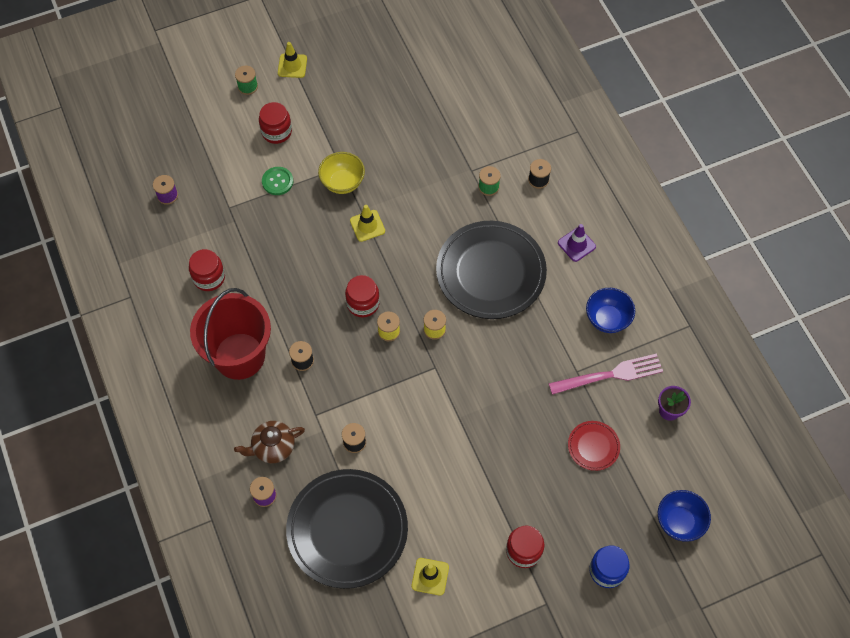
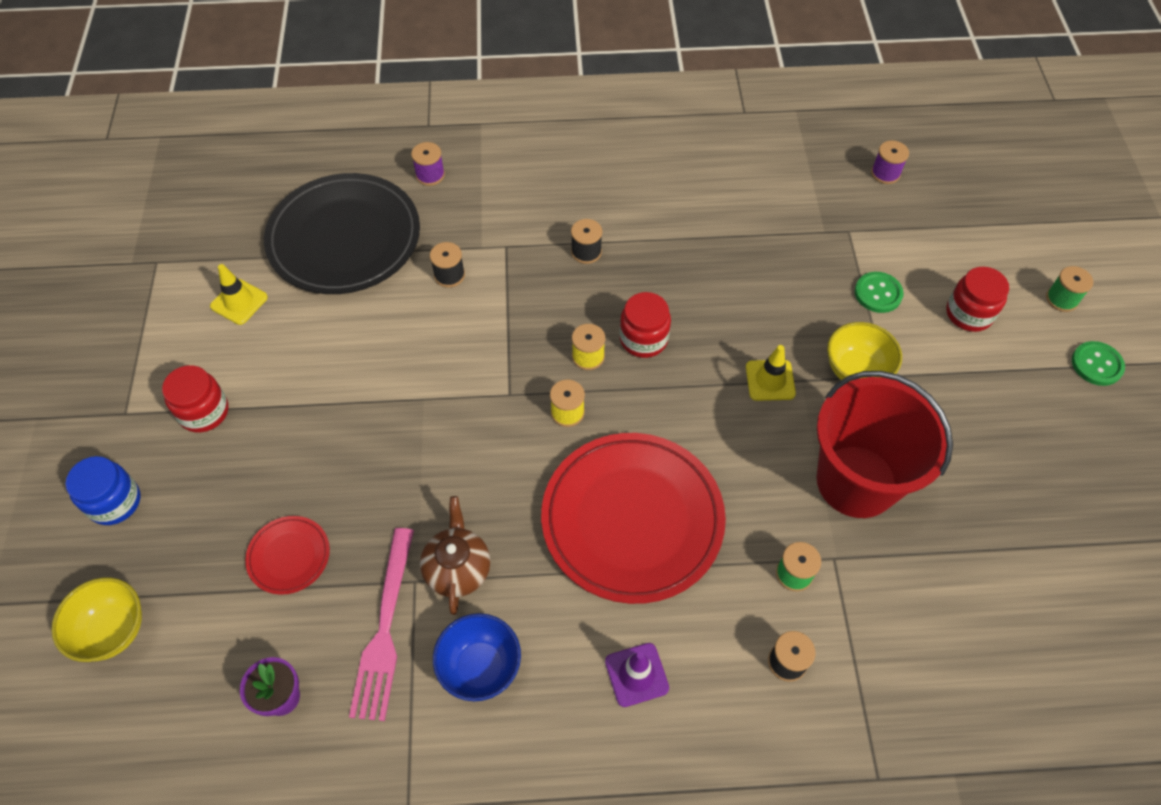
camera: 110 degrees right, 5 degrees down
(209, 277) = (745, 188): red jar -> none
(239, 356) = (620, 192): red bucket -> red bucket (856, 481)
(273, 447) = (485, 196): brown teapot -> brown teapot (458, 568)
(292, 66) = (1096, 364): yellow traffic cone -> green button
(490, 272) = (632, 519): black plate -> red plate
(679, 522) = (113, 630): blue bowl -> yellow bowl

